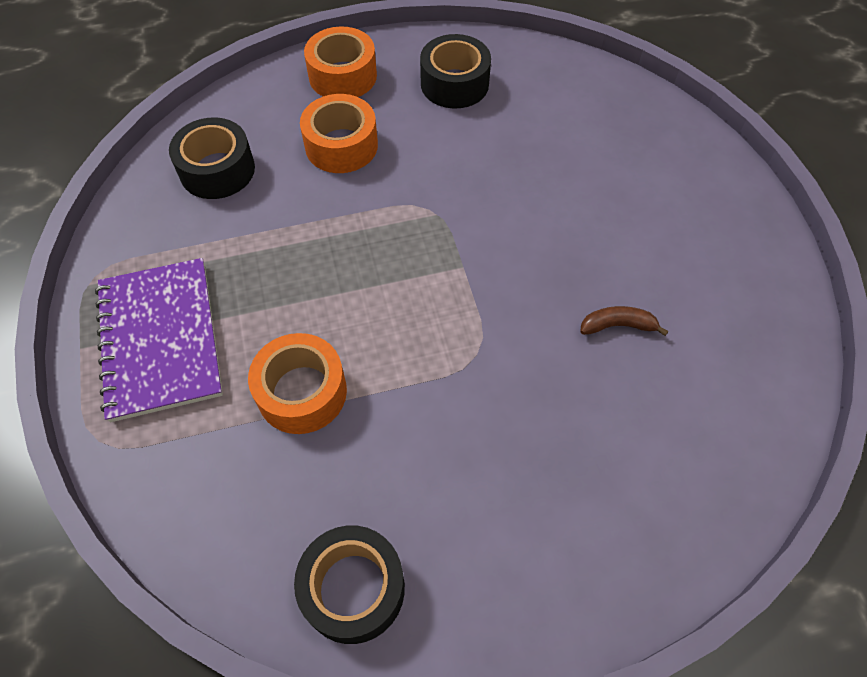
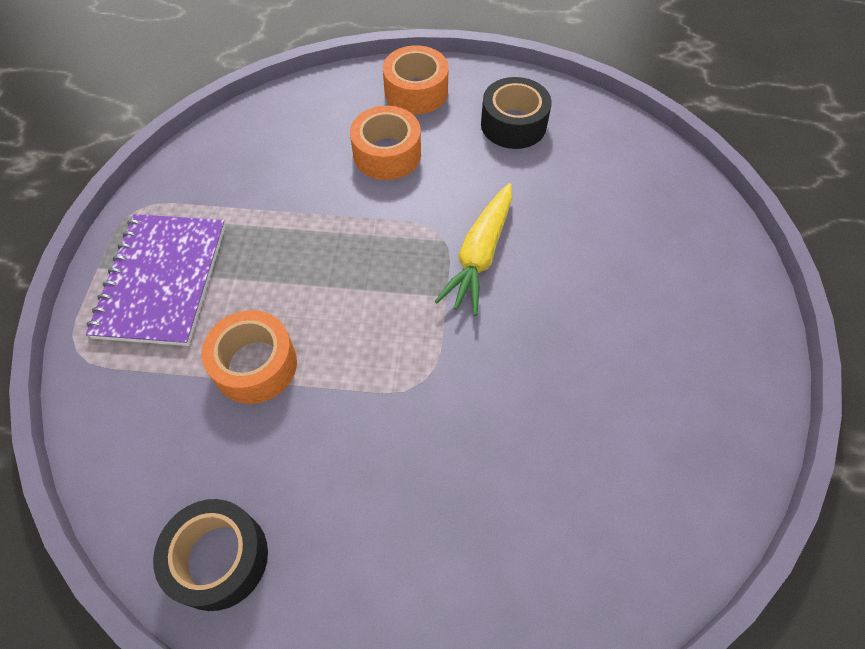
camera: 20 degrees right, 0 degrees up
(217, 170) = (273, 147): black tape -> none
(478, 217) = (480, 255): none -> yellow carrot
(618, 326) = (567, 399): brown banana -> none

